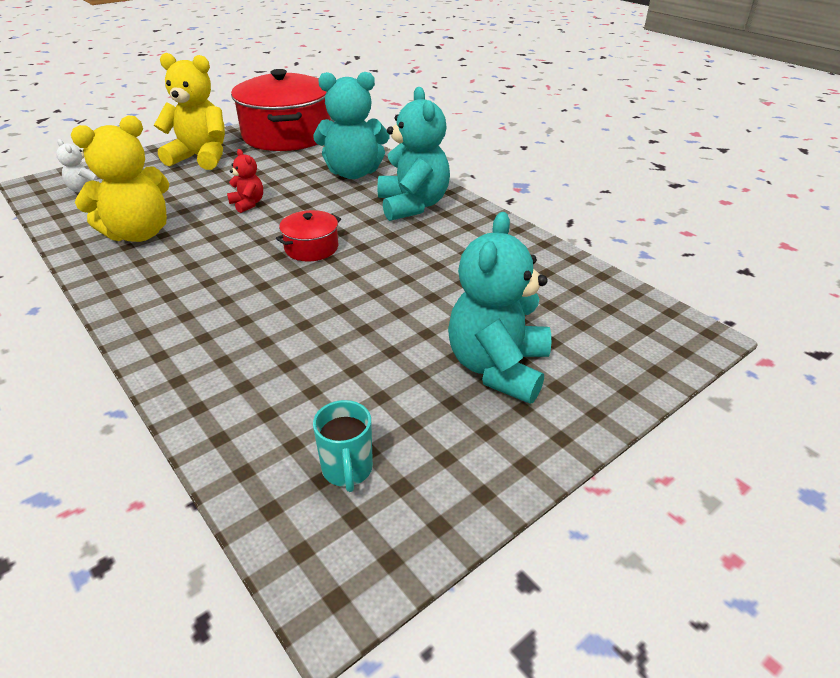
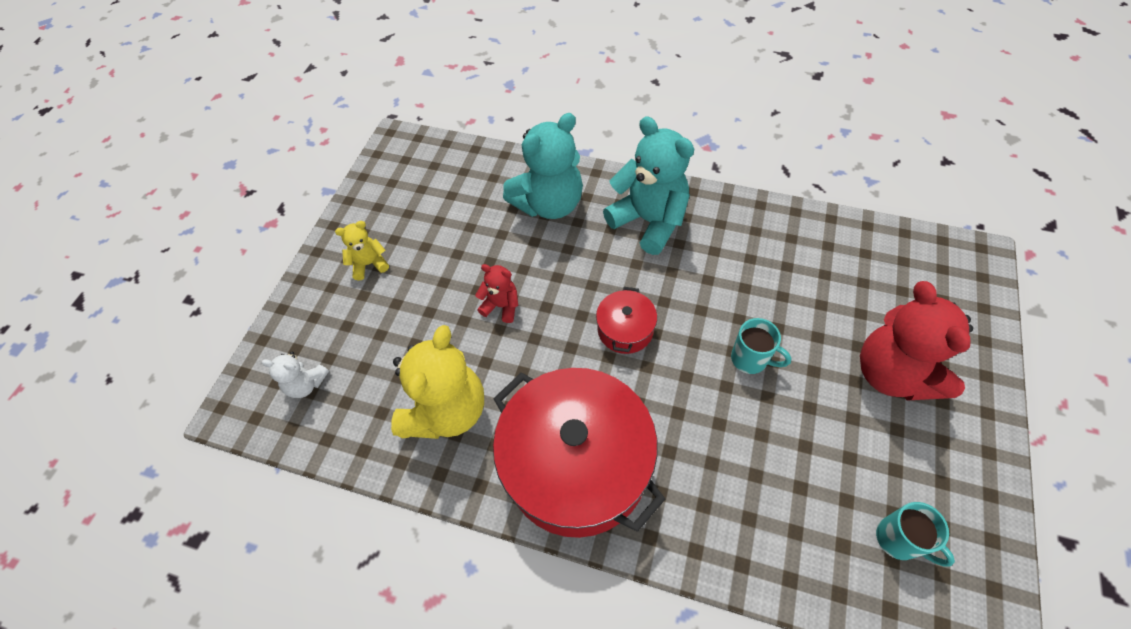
camera: 30 degrees left, 20 degrees up
(201, 157) = (369, 264): yellow teddy bear -> yellow teddy bear, size x0.49
(287, 135) = (417, 178): red pot -> red pot (576, 465)
(382, 303) = (750, 359): none -> turquoise mug
(497, 367) = (893, 374): turquoise teddy bear -> red teddy bear

